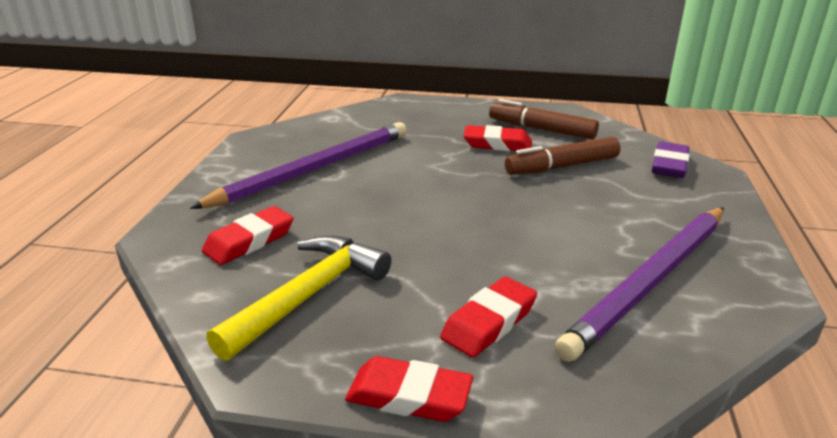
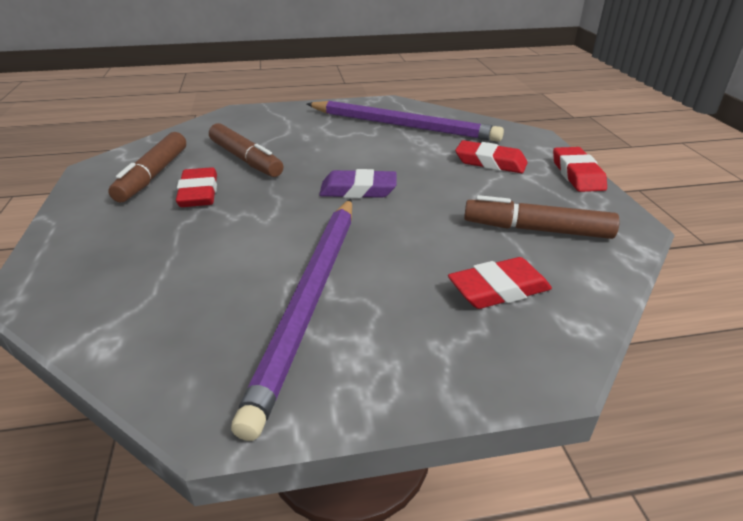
camera: 110 degrees left, 5 degrees up
(249, 241) = (498, 289): red eraser -> red eraser turned 45 degrees counterclockwise
(308, 295) = (537, 230): yellow hammer -> brown marker
(314, 169) = (310, 300): purple pencil -> purple pencil turned 105 degrees counterclockwise
(669, 165) = (229, 123): purple eraser -> purple eraser (358, 190)

